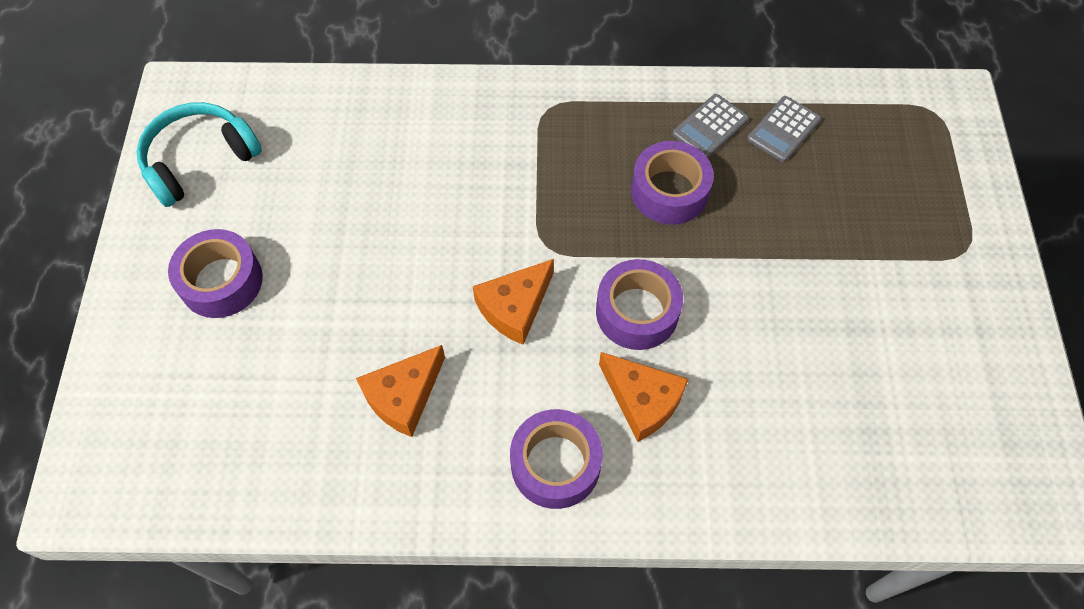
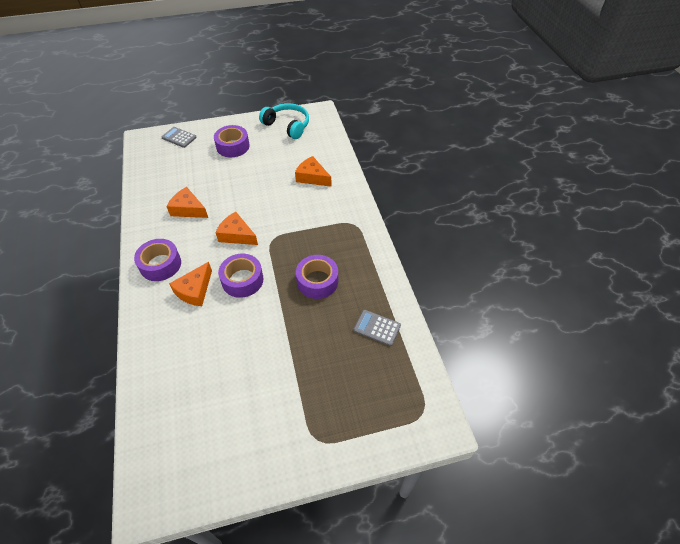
camera: 75 degrees right, 10 degrees down
(394, 147) = (312, 177): none -> orange cheese
(710, 127) = (366, 292): grey calculator -> grey calculator (179, 137)

